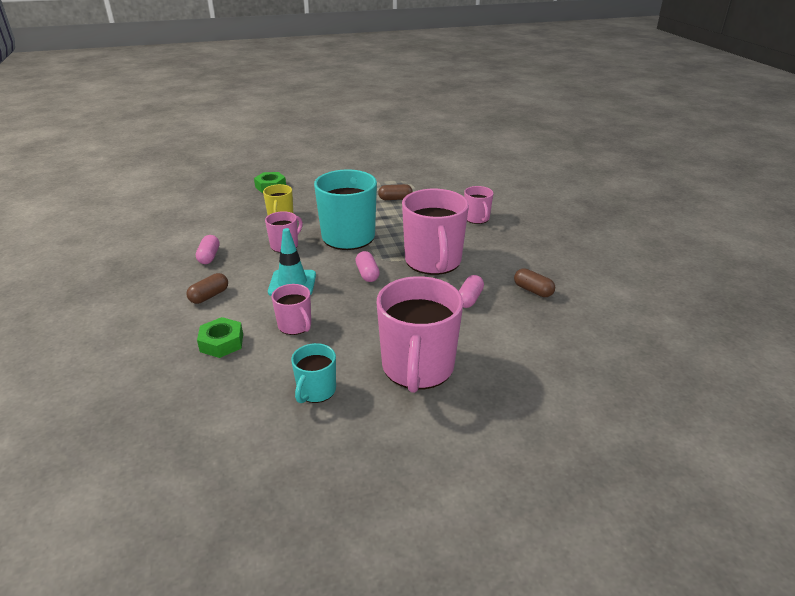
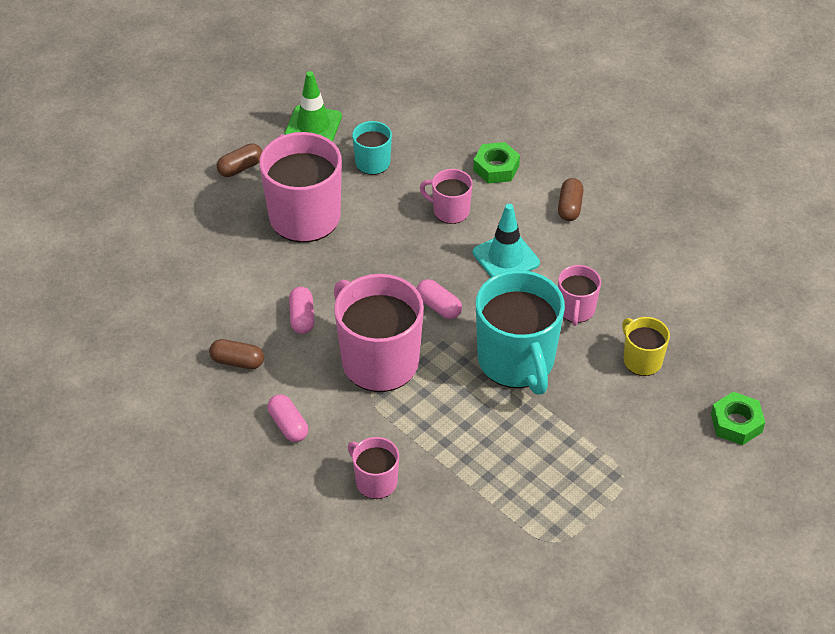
camera: 150 degrees right, 15 degrees up
(209, 256) = (638, 255): pink capsule -> pink capsule (288, 425)
(339, 457) = (313, 126): none -> green traffic cone
(395, 199) = (526, 478): brown capsule -> brown capsule (240, 168)

